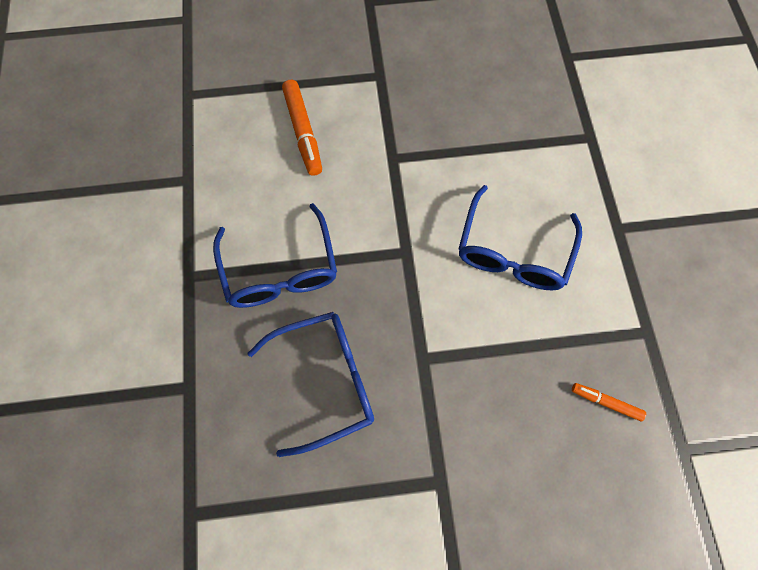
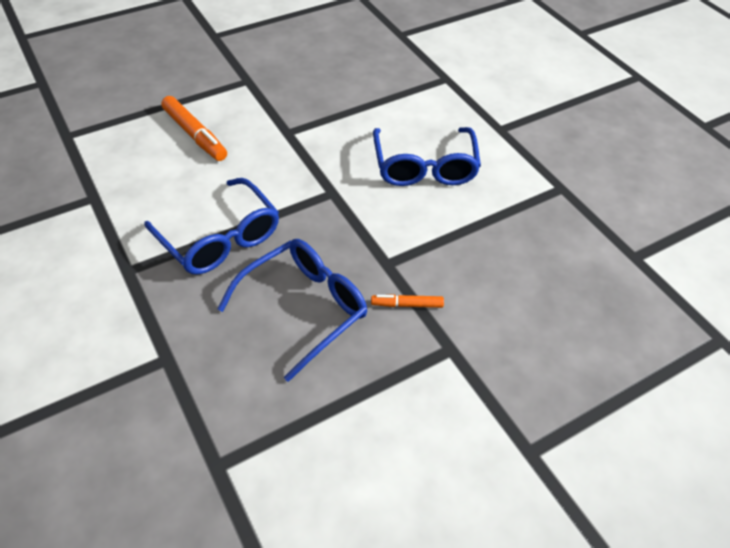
camera: 25 degrees left, 20 degrees down
(605, 402) = (556, 244): orange marker -> orange marker (407, 304)

